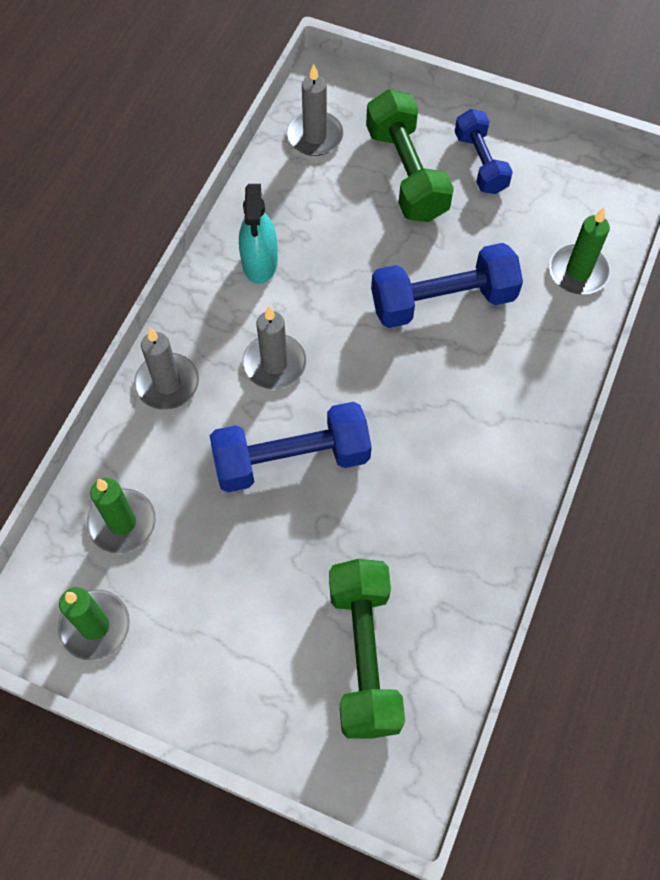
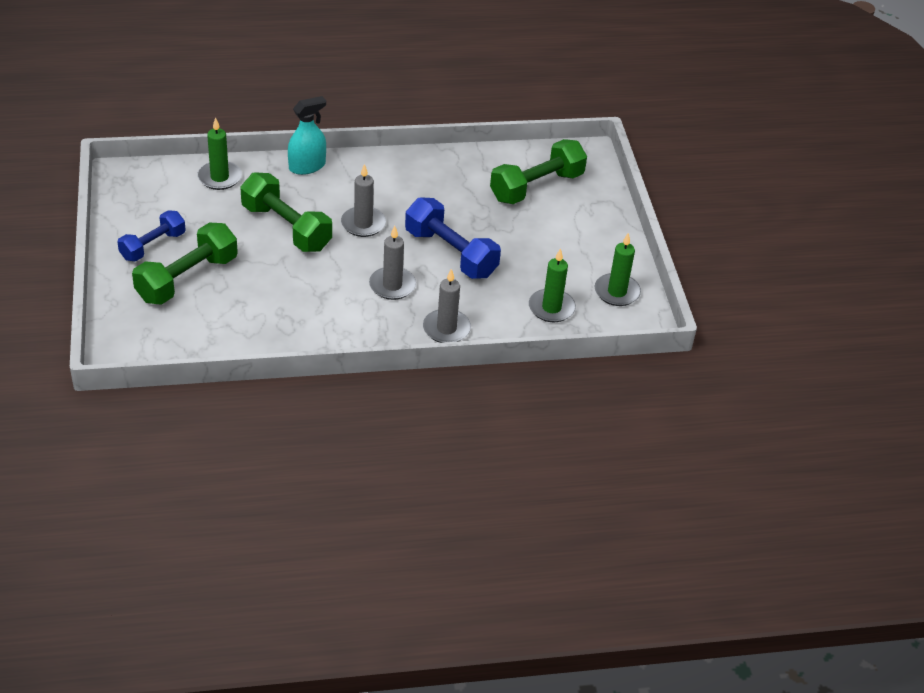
camera: 125 degrees left, 20 degrees down
(260, 262) = (318, 323): turquoise spray bottle -> turquoise spray bottle (307, 166)
(315, 136) = (182, 339): grey candle -> grey candle (363, 224)
(443, 301) = (286, 228): blue dumbbell -> green dumbbell

